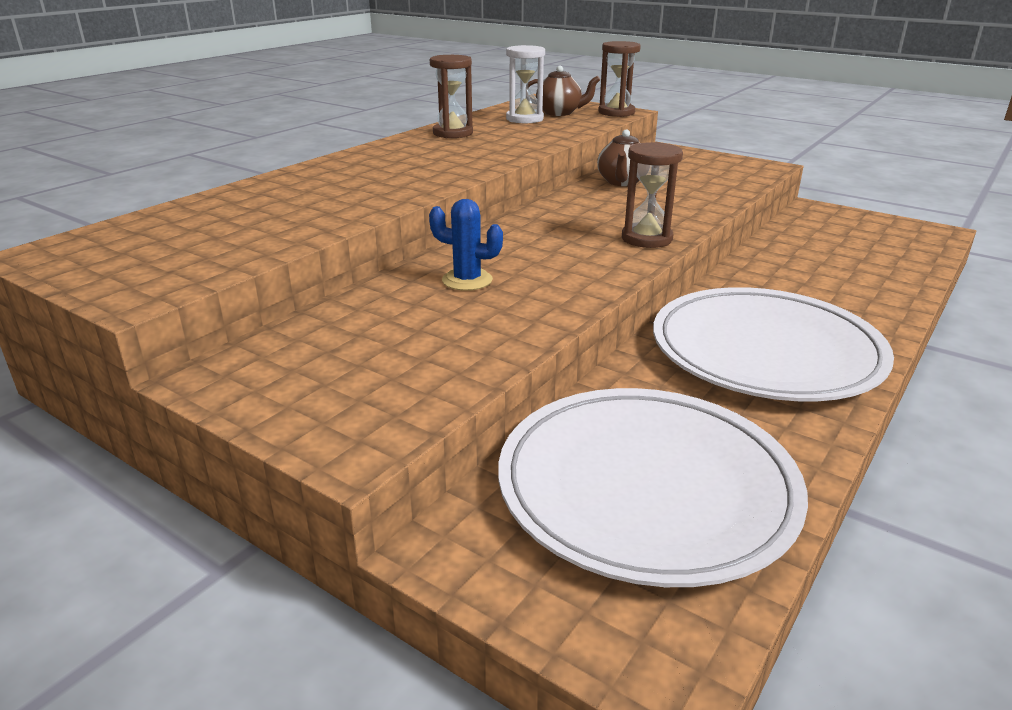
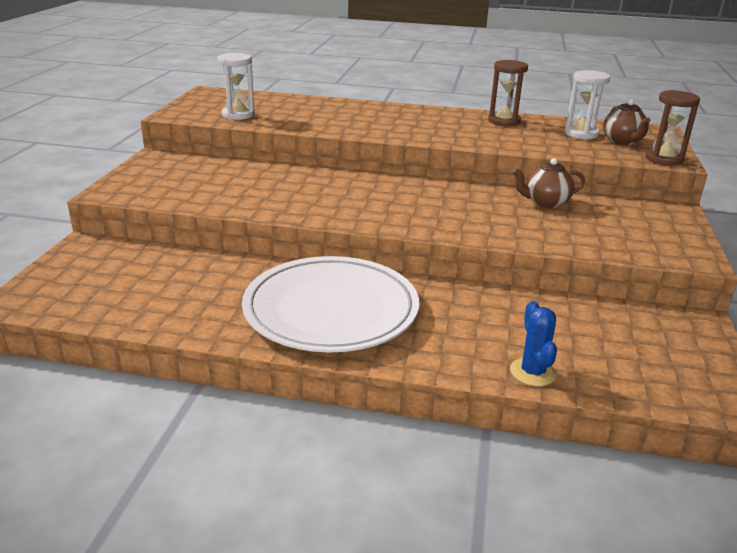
camera: 65 degrees right, 0 degrees up
(222, 248) = (238, 115): none -> white hourglass
(467, 280) = (299, 184): blue cactus -> blue cactus (532, 372)
(646, 239) = (422, 224): brown hourglass -> none
(646, 488) = (145, 284): white plate -> none

